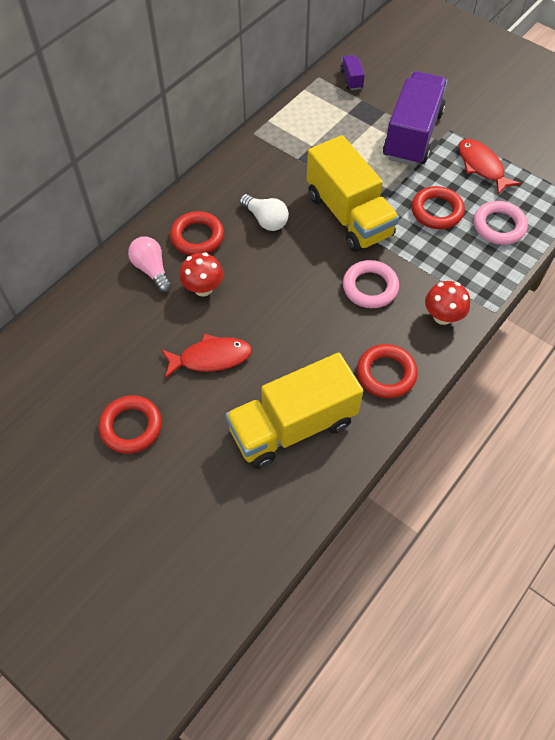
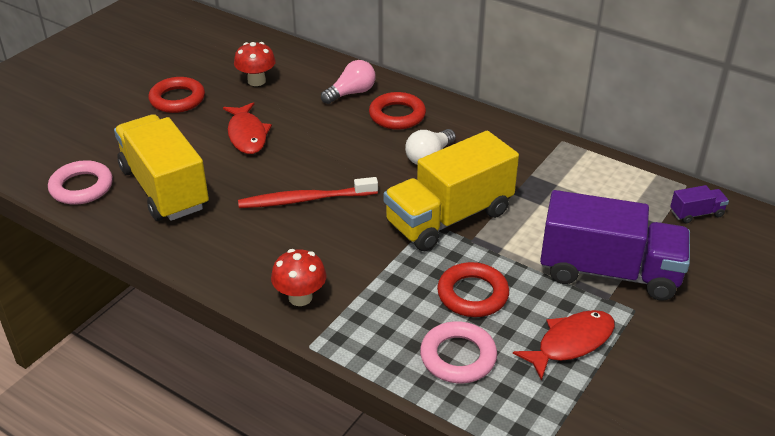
camera: 85 degrees right, 20 degrees down
(203, 288) = (330, 124): red mushroom -> red mushroom (256, 81)
(318, 311) = (304, 200): none -> red toothbrush
(370, 287) = (340, 237): pink ring -> pink ring (81, 187)
(386, 374) = (221, 251): red ring -> none

